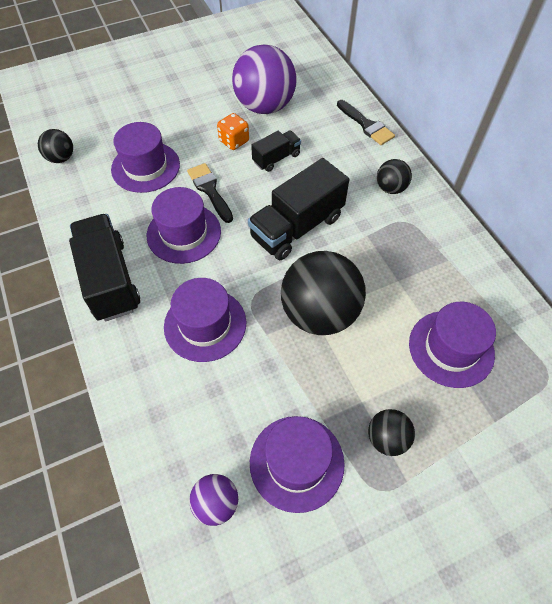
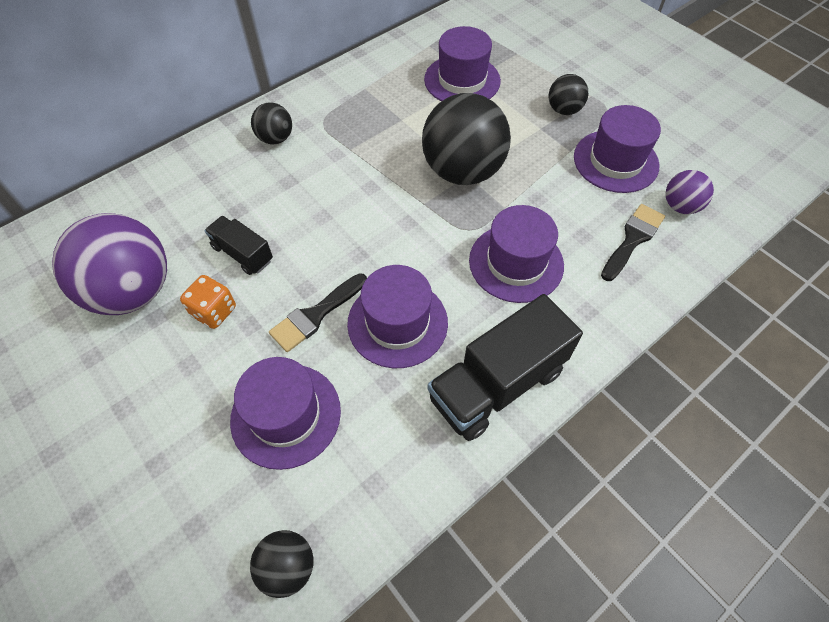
camera: 105 degrees left, 0 degrees up
(297, 227) = (355, 210): black truck -> none
(366, 125) = (167, 173): black brush -> black brush (632, 239)

